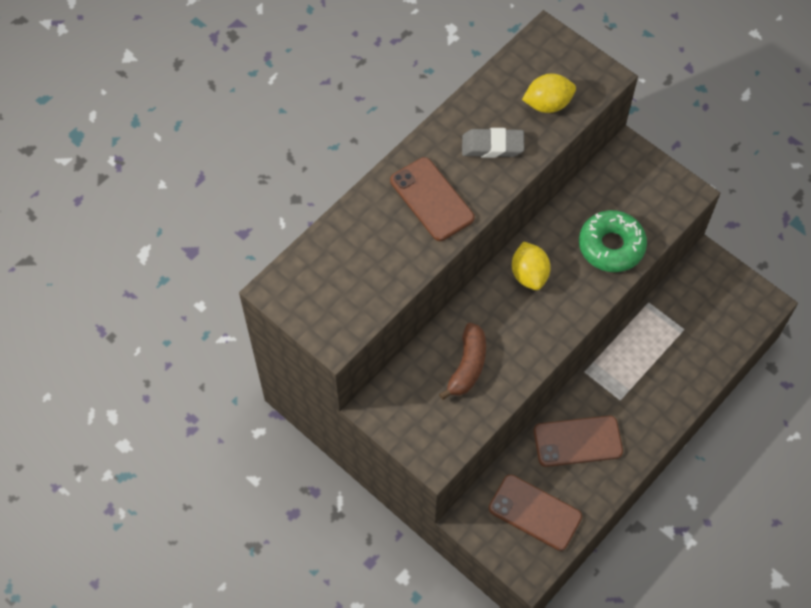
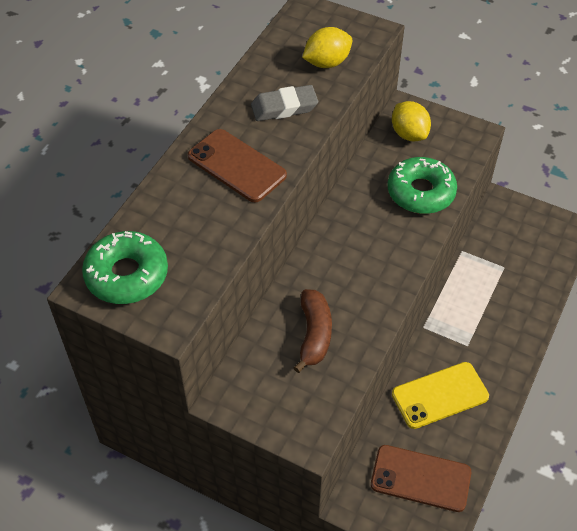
camera: 15 degrees left, 10 degrees down
(310, 286) = (127, 275): none -> green donut
(529, 274) = (349, 234): yellow lemon -> yellow lemon (409, 134)
(577, 441) = (440, 395): brown phone -> yellow phone

